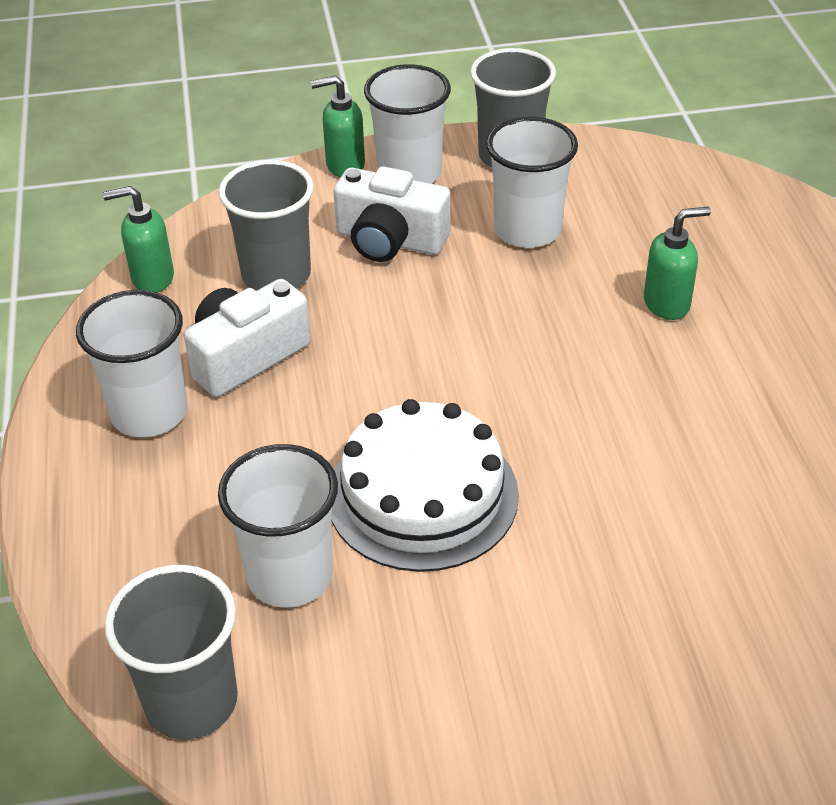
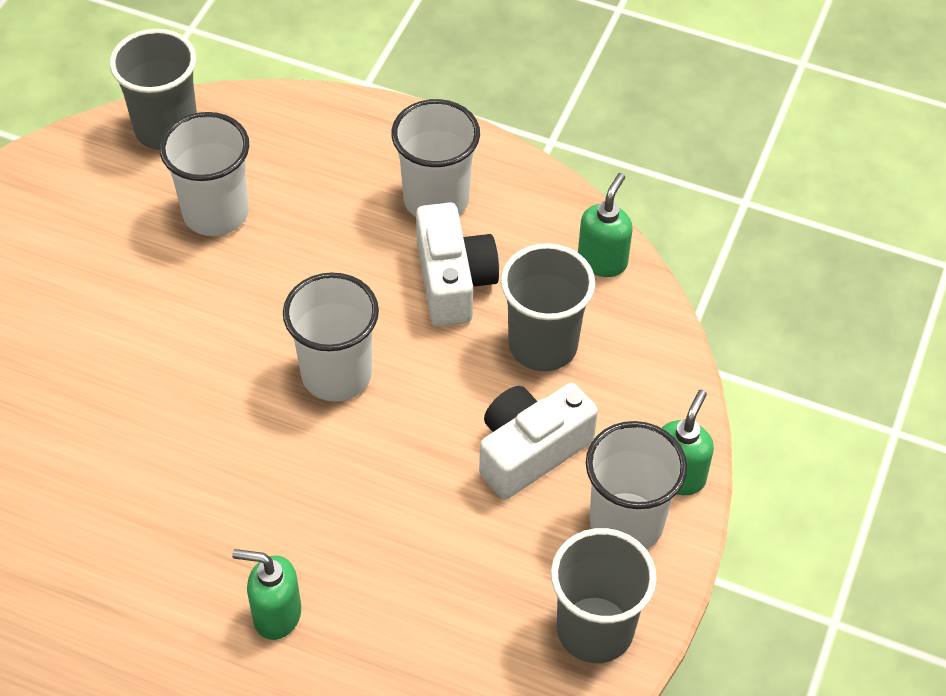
camera: 120 degrees right, 10 degrees up
(422, 495) = (219, 317): white cake -> none
(527, 230) = (464, 570): white cup -> white cup (336, 374)
(667, 304) = (276, 615): green soap dispenser -> green soap dispenser turned 90 degrees clockwise

